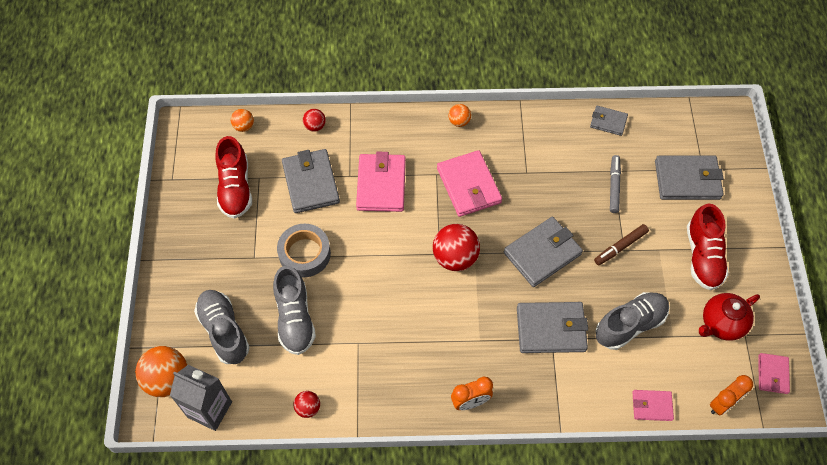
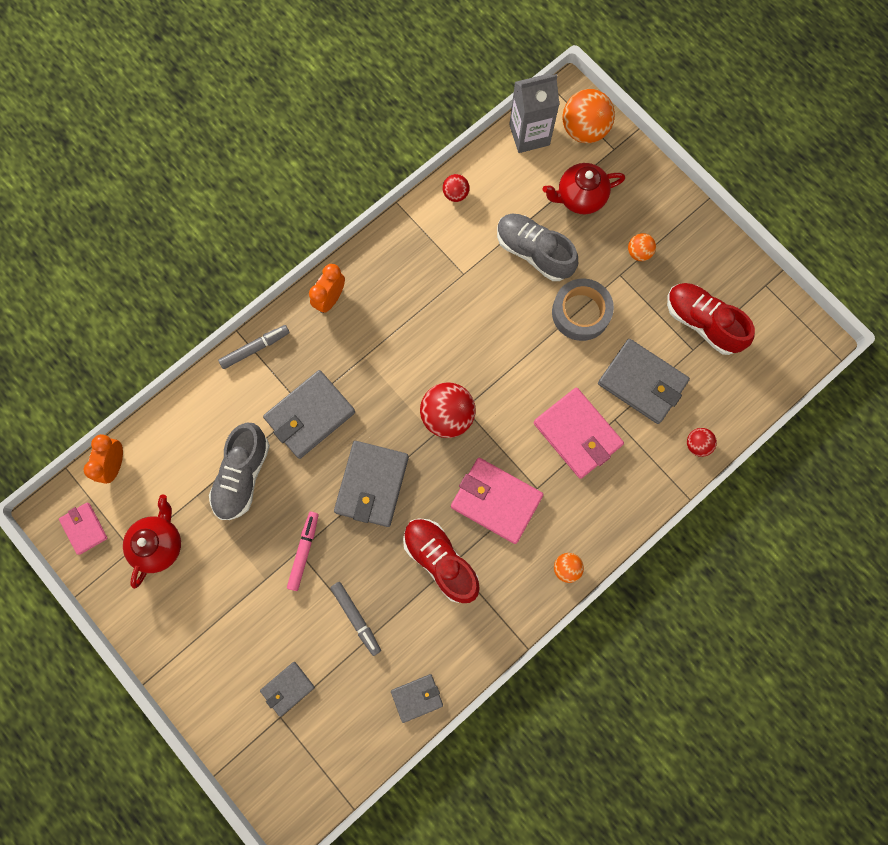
camera: 140 degrees right, 15 degrees up
(224, 331) = (580, 197): grey shoe -> red teapot
(244, 126) = (761, 388): orange ball -> orange ball (638, 252)
(556, 409) = (255, 348): none -> grey marker
(620, 247) = (304, 551): brown marker -> pink marker
(652, 406) = (175, 414): pink wallet -> none
(687, 180) = (288, 688): grey wallet -> grey wallet, size x0.56
(703, 256) = (218, 606): red shoe -> red shoe (440, 560)

